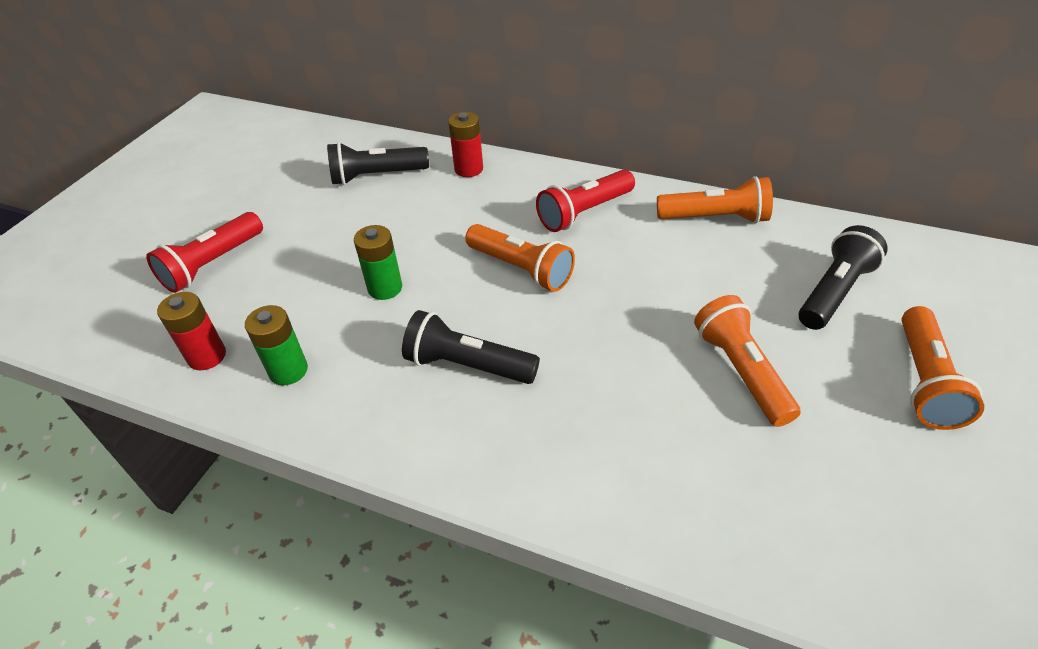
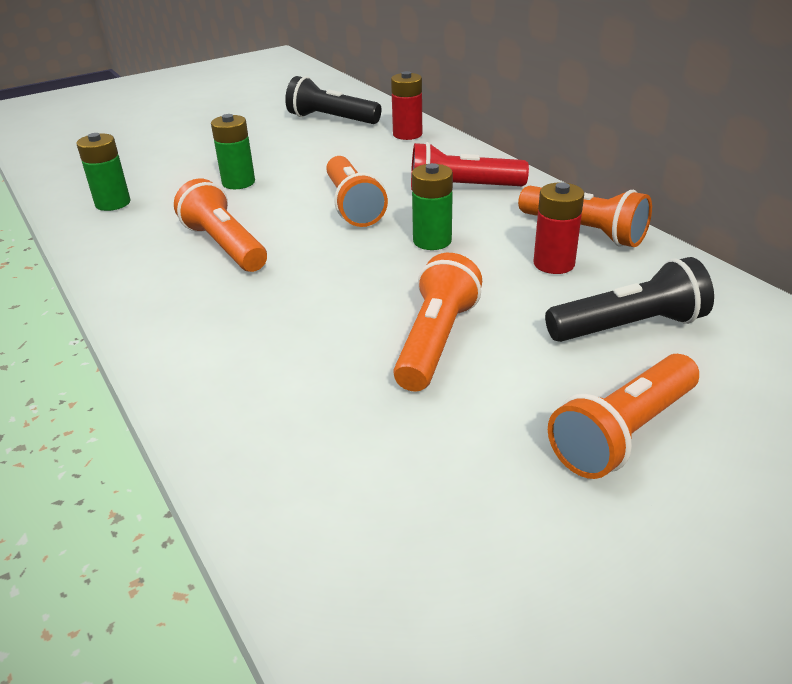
camera: 35 degrees right, 10 degrees down
(207, 356) = (81, 178): red battery -> red battery (554, 264)
(212, 264) = (155, 134): red flashlight -> none
(467, 365) = (224, 246): black flashlight -> orange flashlight
(626, 277) = (432, 241): none -> green battery

